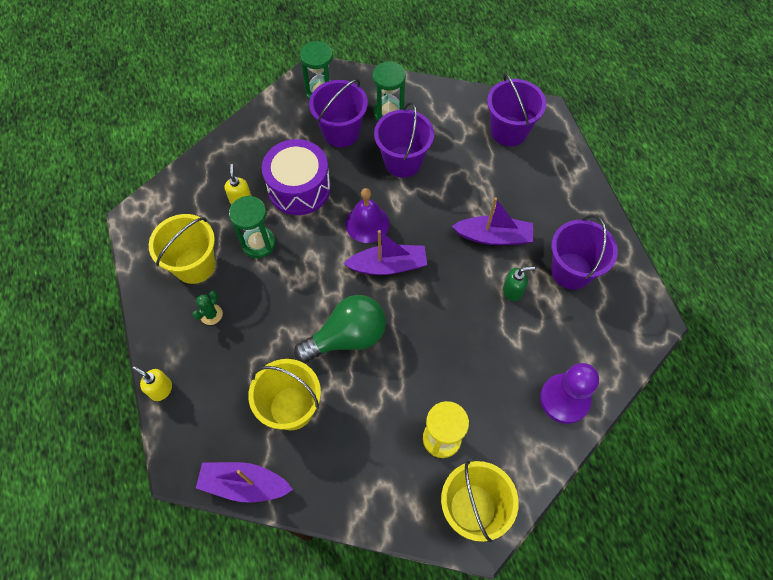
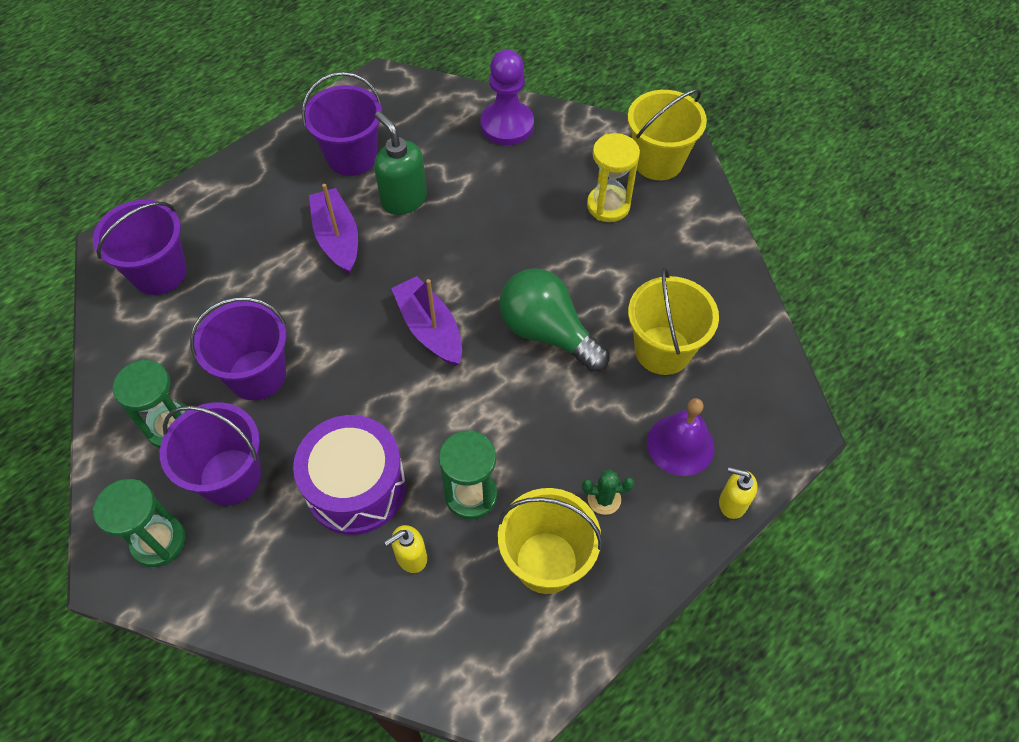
camera: 115 degrees left, 5 degrees down
(161, 389) = (732, 503): yellow soap dispenser -> yellow soap dispenser turned 105 degrees clockwise
(244, 484) = (770, 356): purple boat -> none
(367, 223) = (378, 376): purple bell -> purple bell (680, 445)
(512, 291) = (403, 199): green soap dispenser -> green soap dispenser, size x1.65

